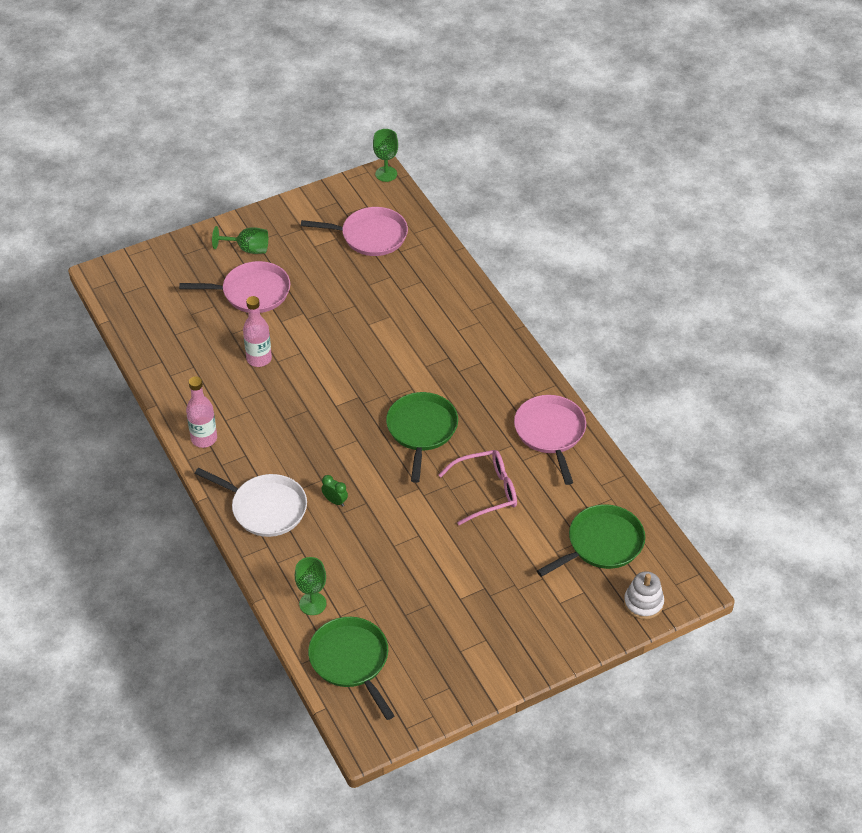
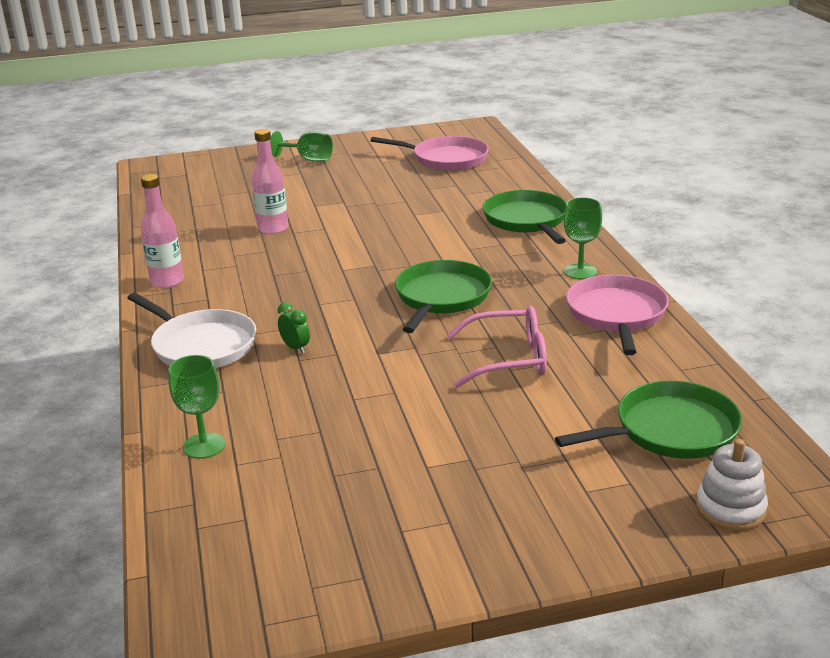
camera: 15 degrees right, 20 degrees down
(252, 292) = (295, 185): pink pan -> none
(351, 660) = (221, 519): green pan -> green pan (526, 220)
(386, 174) = (481, 125): green goblet -> green goblet (580, 271)

